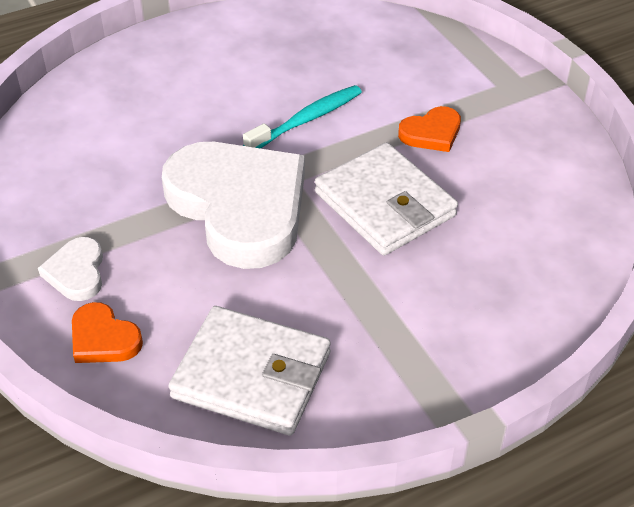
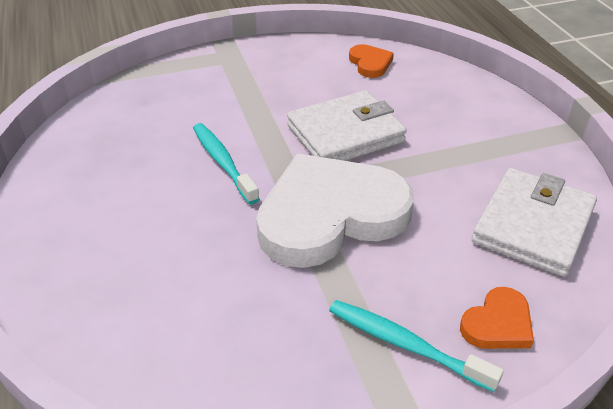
camera: 80 degrees left, 5 degrees down
(76, 272) = (406, 344): white heart -> turquoise toothbrush
(431, 133) = (267, 100): orange heart -> orange heart (370, 63)

